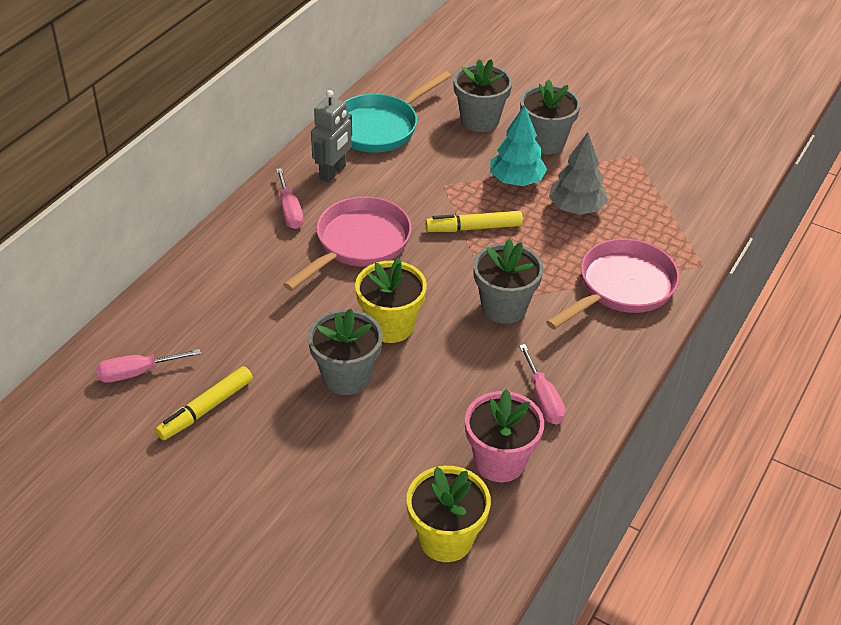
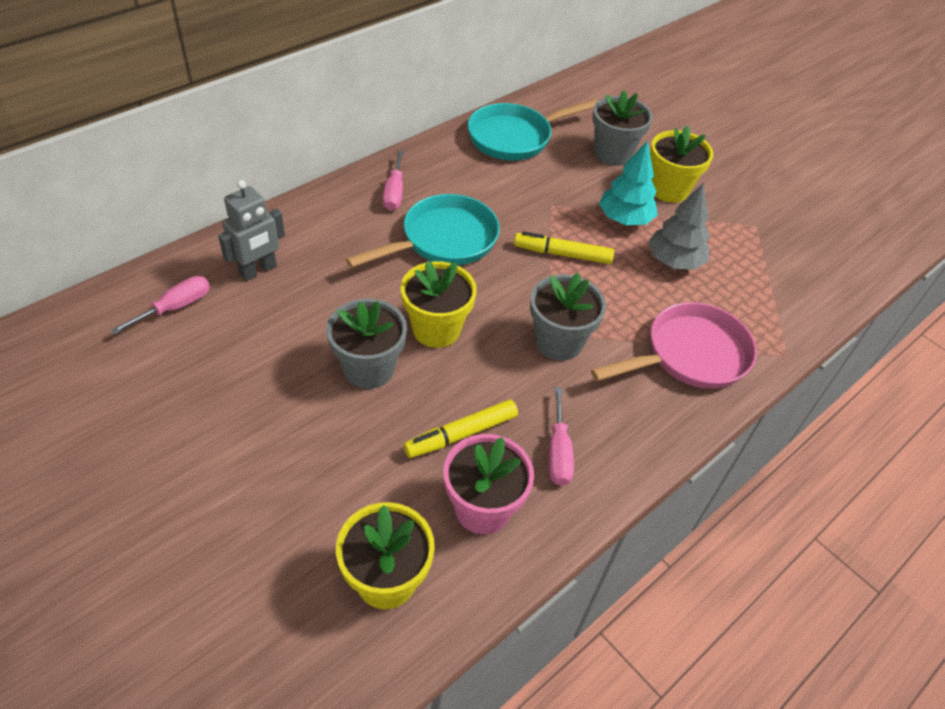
camera: 15 degrees right, 5 degrees up
(137, 373) = (175, 307): pink screwdriver -> pink screwdriver turned 135 degrees clockwise
(206, 409) = (219, 362): yellow marker -> yellow marker (461, 434)
(333, 172) = (451, 167): grey robot -> grey robot (258, 270)
(358, 244) = (443, 240): pink pan -> turquoise pan
(545, 142) = (669, 189): grey flower pot -> yellow flower pot

